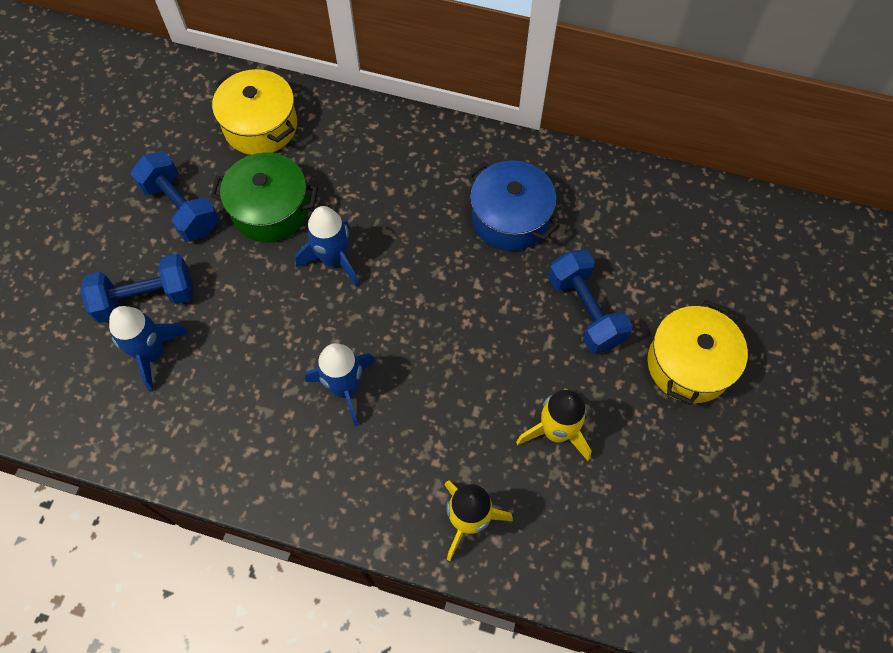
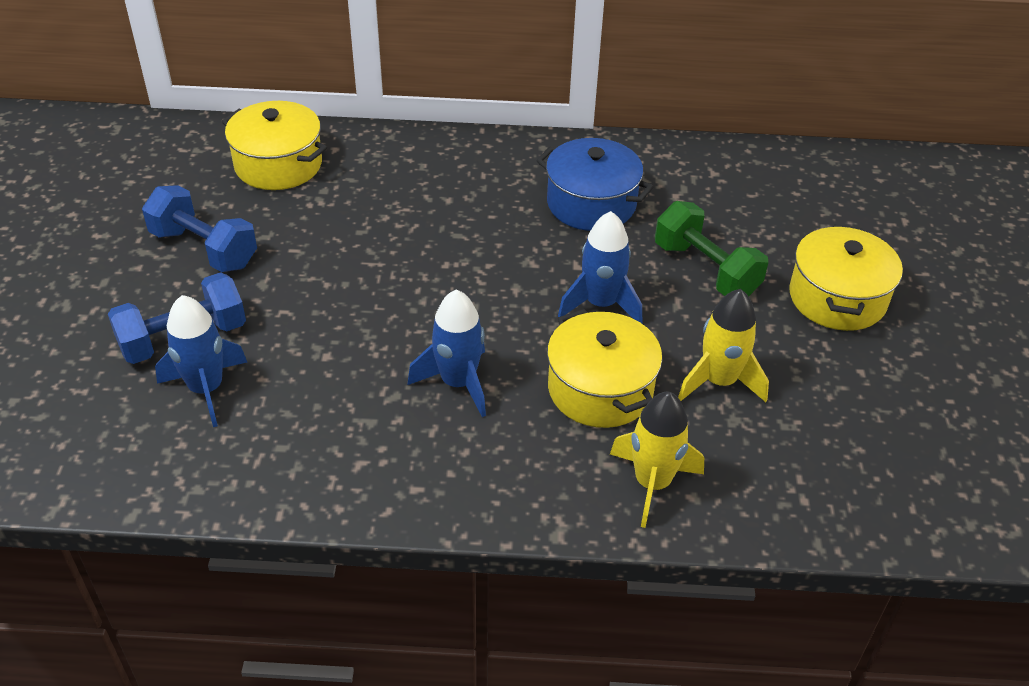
camera: 15 degrees left, 20 degrees down
(270, 210) = (313, 235): green pot -> none
(334, 260) = (404, 268): blue rocket -> blue rocket (601, 304)
(456, 418) = (600, 389): none -> yellow pot
(585, 311) = (706, 270): blue dumbbell -> green dumbbell

